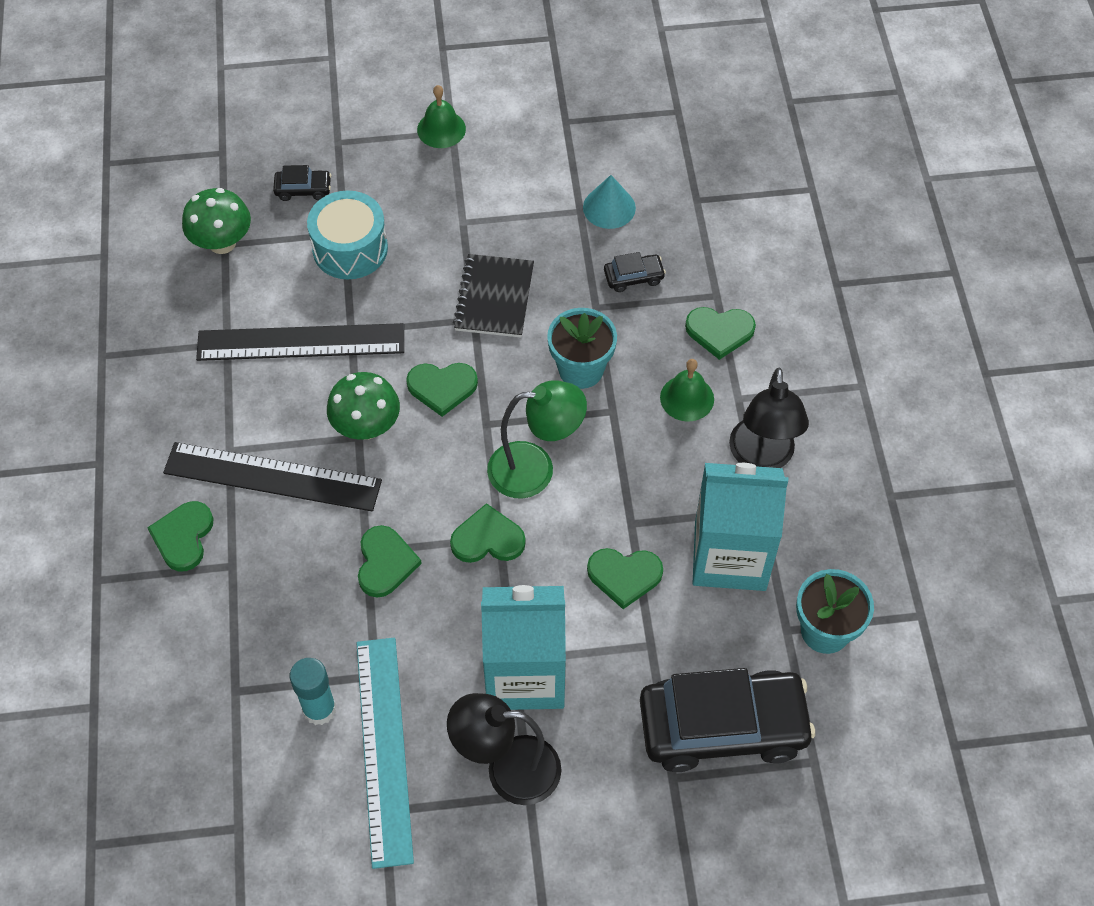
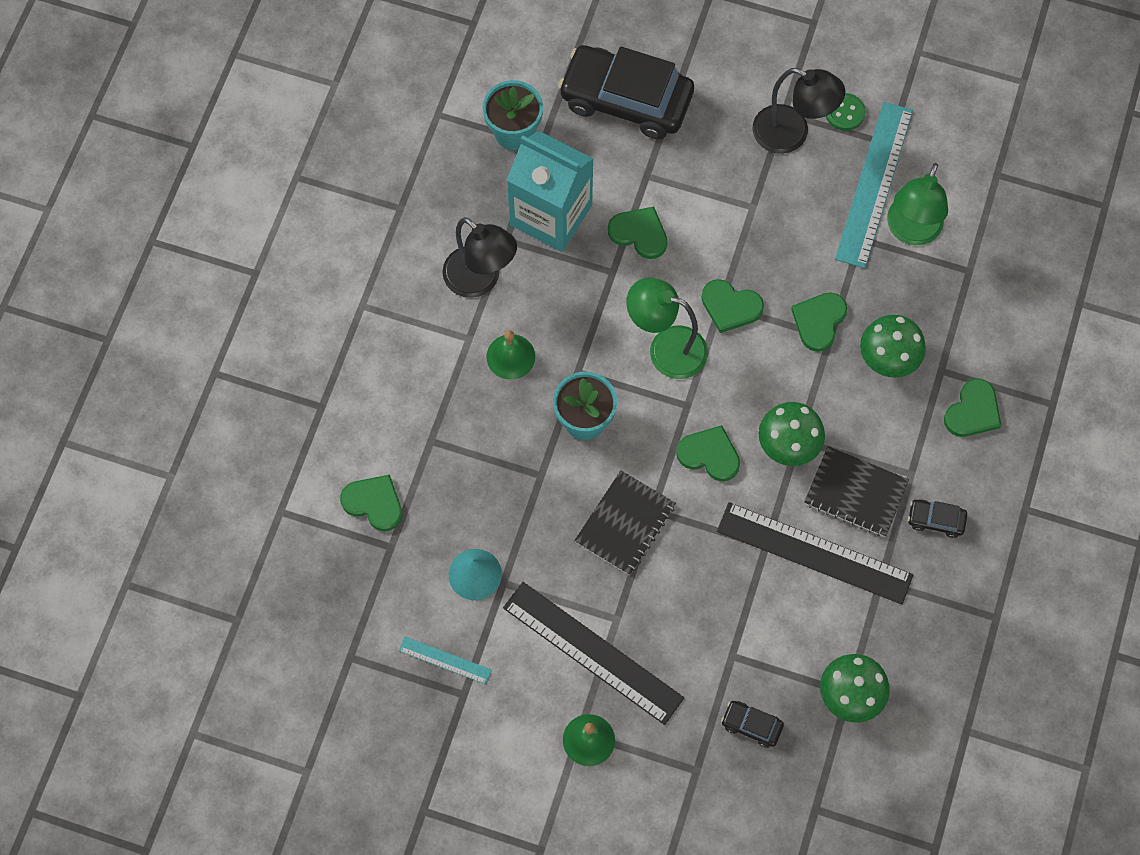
camera: 155 degrees left, 10 degrees up
(272, 477) = (883, 433): black ruler -> black ruler (593, 652)
(280, 410) = (855, 493): none -> black notebook
(294, 553) = (887, 359): none -> green mushroom
(319, 709) = (911, 231): turquoise glue stick -> green lamp
(350, 249) = (733, 635): turquoise drum -> none
(455, 827) = (844, 113): none -> green button
(525, 674) = (749, 194): turquoise carton -> none
(596, 138) = (445, 660): none -> turquoise ruler
(633, 277) = (492, 490): black car -> black car (935, 520)
(719, 332) = (448, 404): green heart -> green heart (374, 503)
(762, 457) = (480, 280): black lamp -> black lamp turned 105 degrees clockwise

